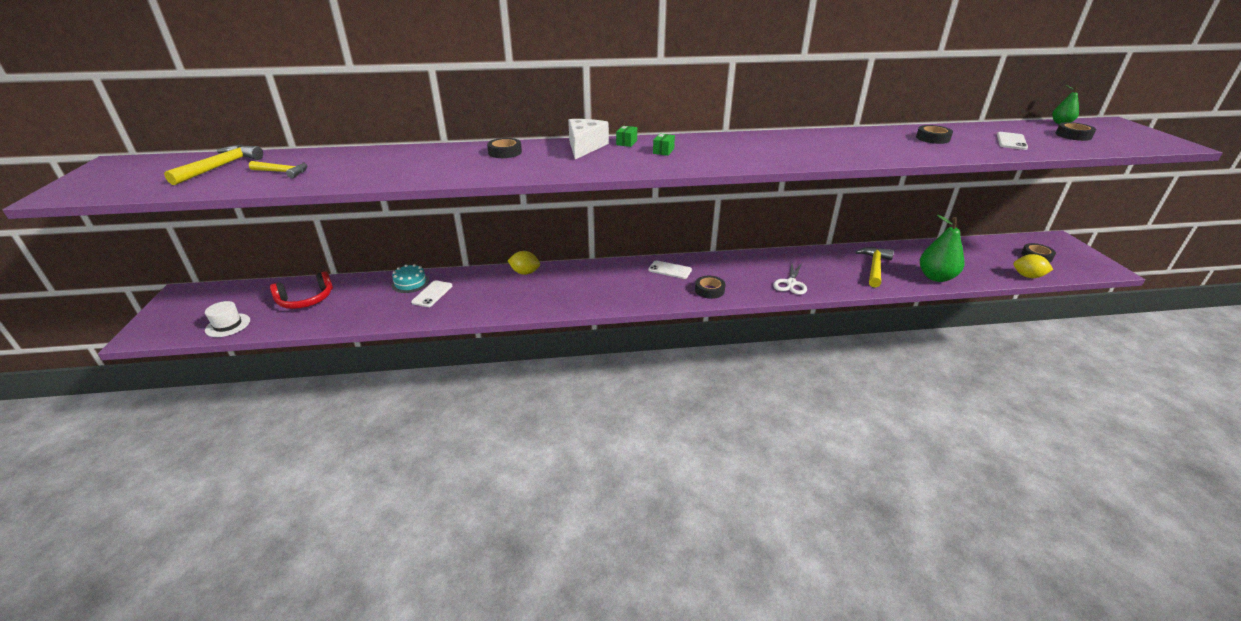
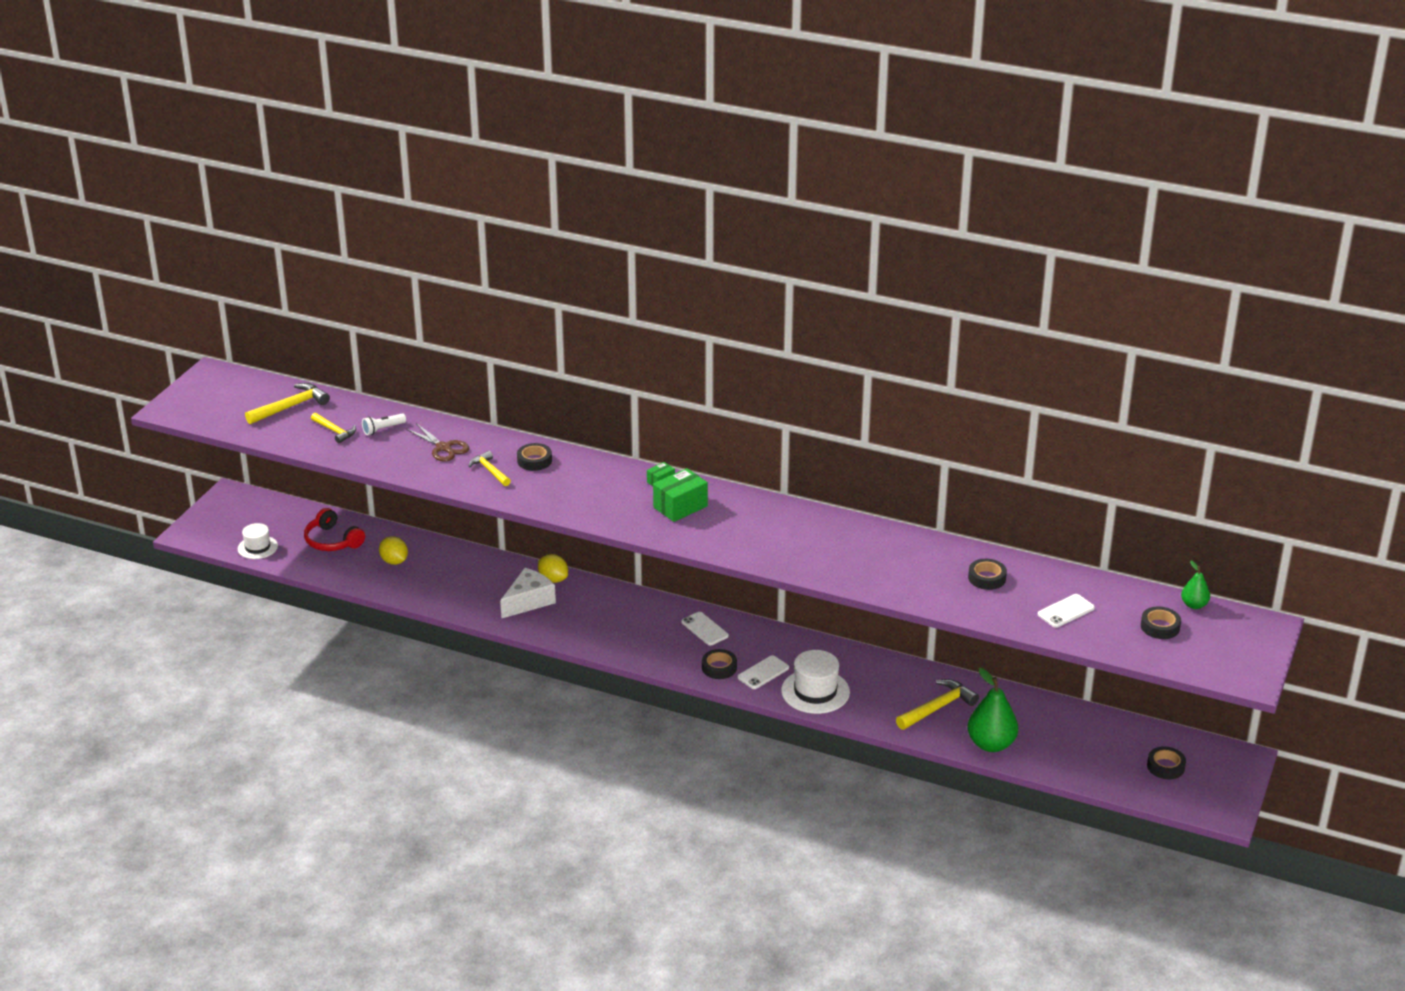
camera: 30 degrees right, 0 degrees up
(306, 300) = (332, 541): red headphones -> red headphones turned 45 degrees clockwise
(336, 162) = (383, 429): none -> white flashlight
(410, 161) = (444, 448): none -> brown scissors
(410, 283) = (435, 553): turquoise cake -> none
(432, 294) = (447, 574): white phone -> white phone (763, 673)
(470, 165) = (490, 471): none -> yellow hammer
(585, 147) = (614, 476): white cheese -> white cheese (528, 601)
(663, 151) = (680, 507): green box -> green box, size x1.90
(791, 283) = (815, 691): white scissors -> white hat
(1027, 276) = (1104, 783): yellow lemon -> yellow lemon (394, 561)

